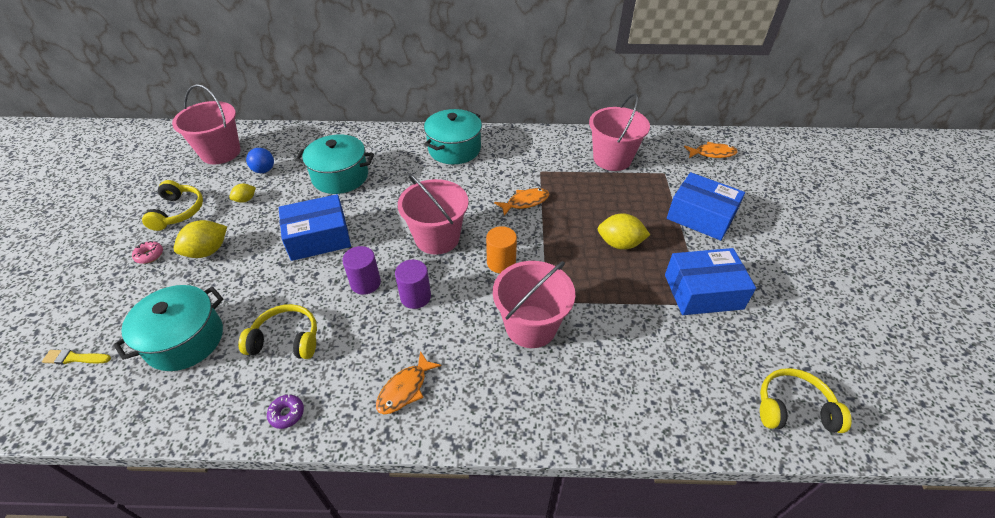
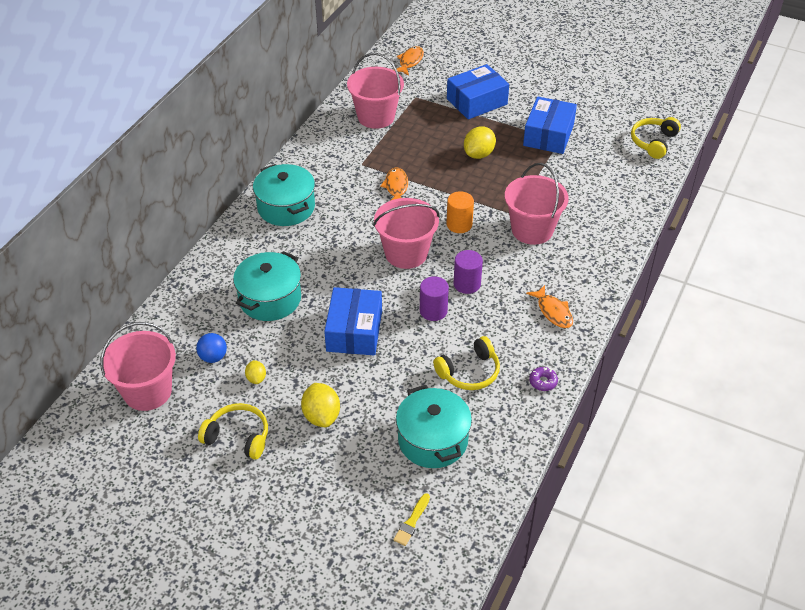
camera: 65 degrees left, 0 degrees up
(149, 255) = (297, 463): pink donut -> none
(286, 340) = (469, 372): yellow headphones -> yellow headphones turned 150 degrees counterclockwise

